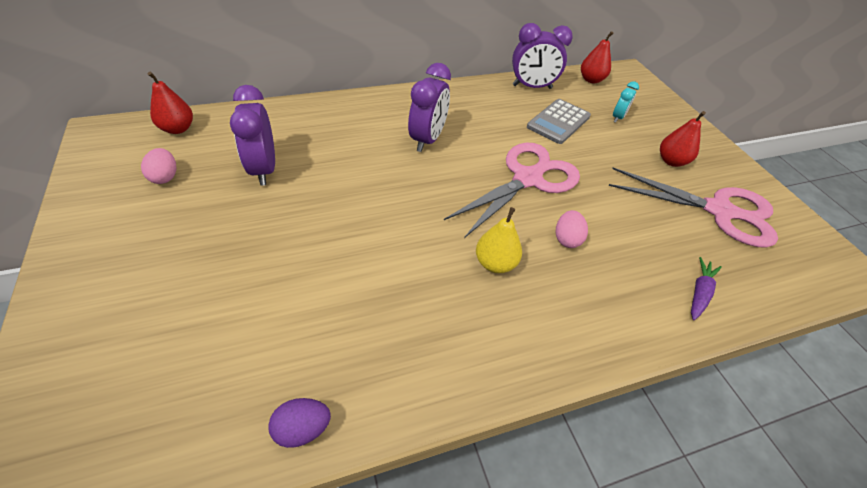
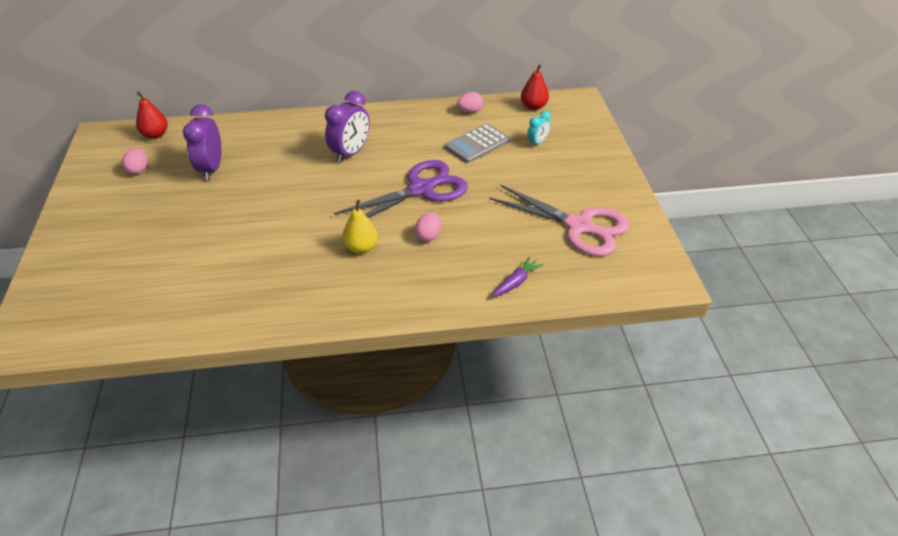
camera: 15 degrees right, 5 degrees down
(302, 429) = (188, 327): purple egg -> none
(528, 179) = (422, 189): pink scissors -> purple scissors
(532, 87) = (470, 111): purple clock -> pink egg
(671, 161) = (564, 183): red pear -> none

